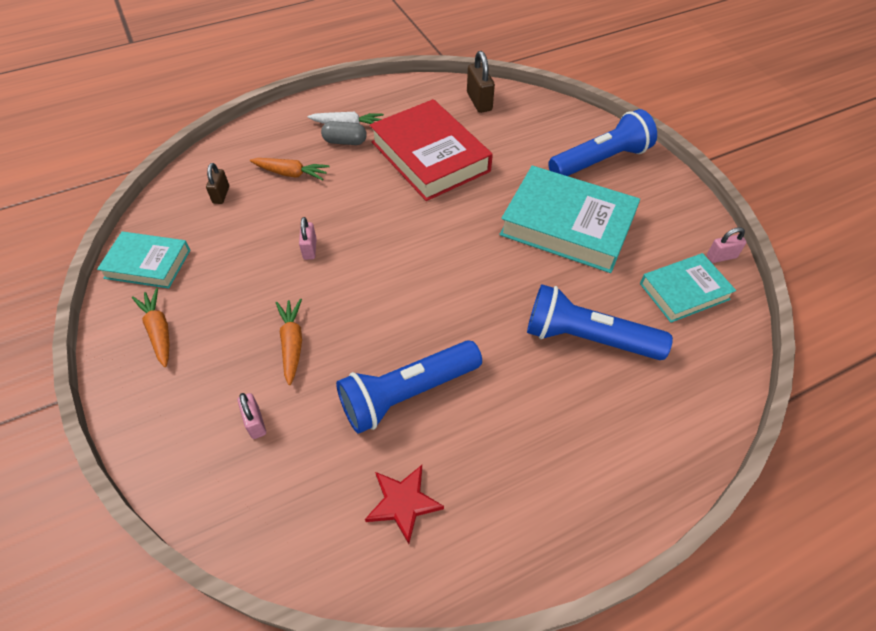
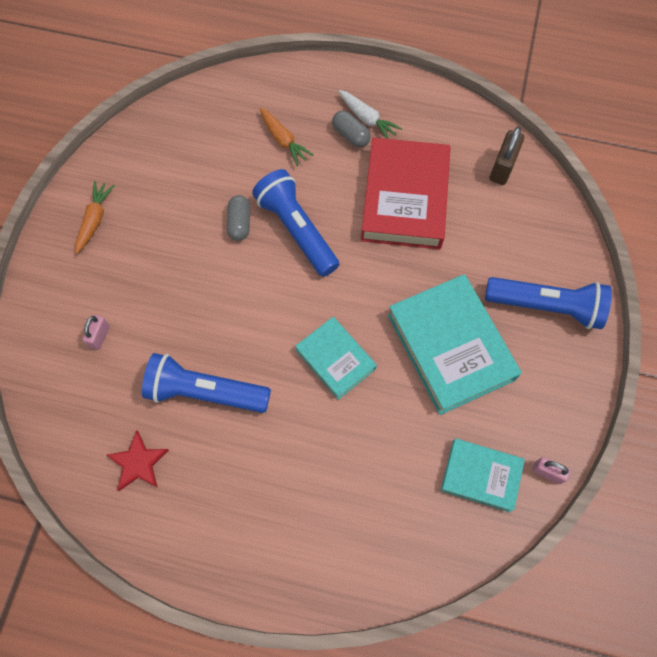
camera: 40 degrees right, 15 degrees up
(147, 264) = (126, 156): turquoise book -> turquoise book (335, 359)
(221, 195) = (218, 126): brown padlock -> none
(292, 343) = (166, 294): orange carrot -> none
(310, 249) = (239, 223): pink padlock -> grey capsule
(587, 338) = (365, 451): blue flashlight -> blue flashlight (296, 230)

